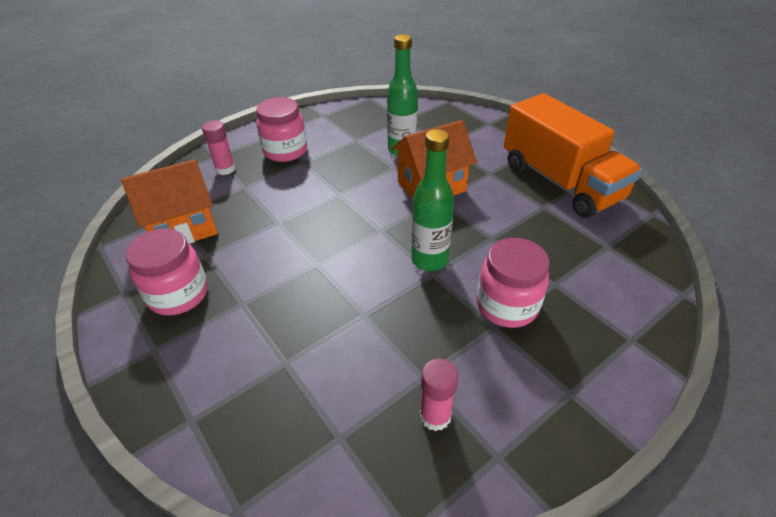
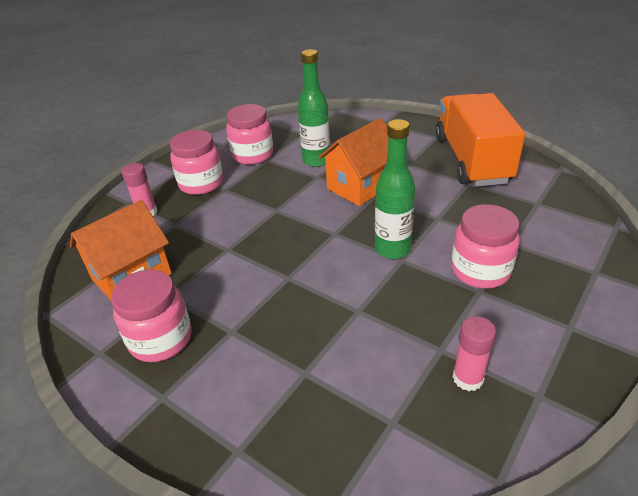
camera: 15 degrees left, 5 degrees down
(345, 132) = (252, 155): none -> pink jar
(560, 182) = (471, 160): orange truck -> orange truck turned 135 degrees counterclockwise

